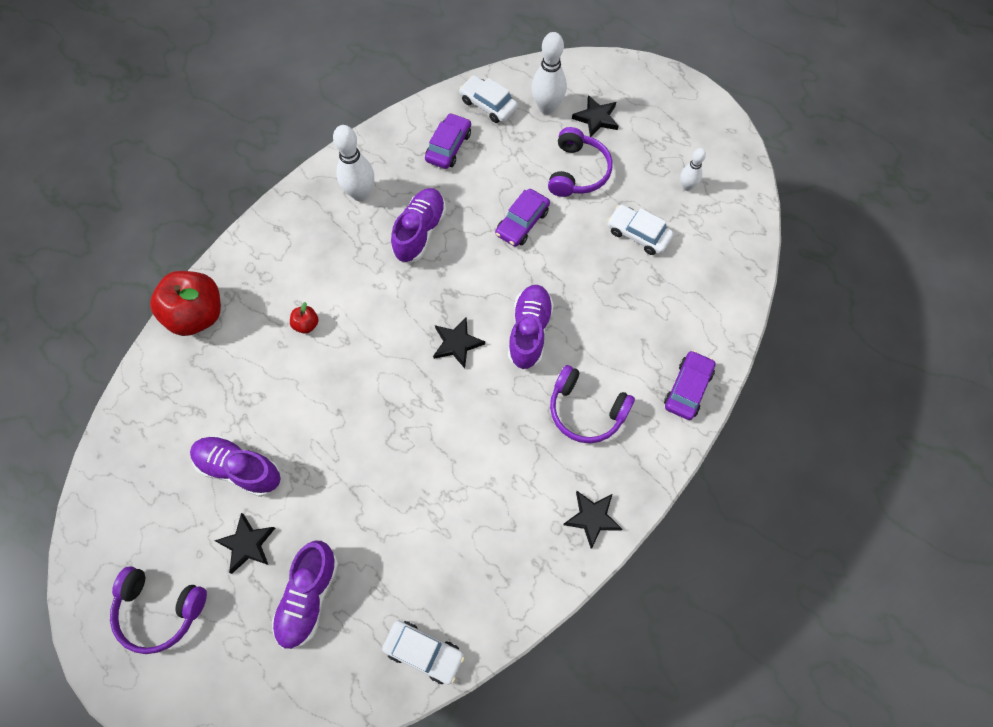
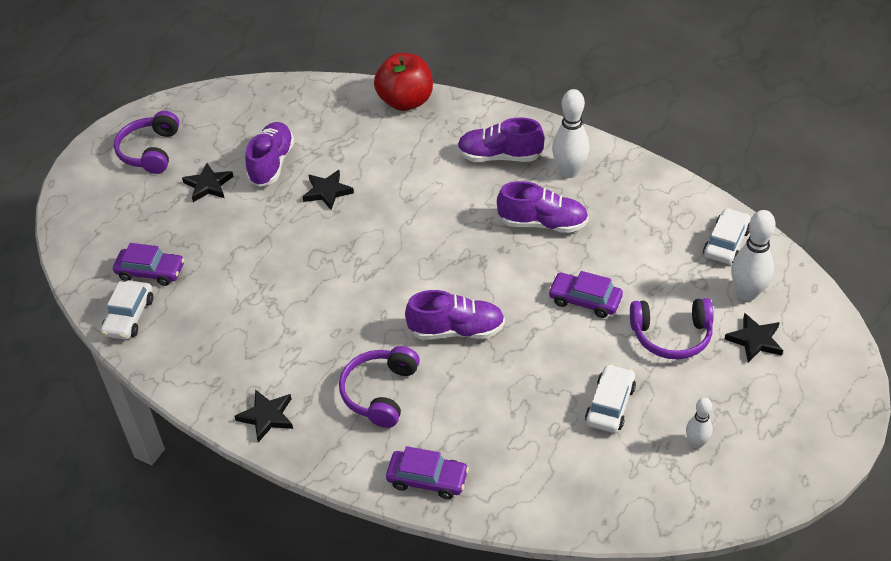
camera: 80 degrees right, 20 degrees down
(306, 324) = (416, 170): red apple -> none
(309, 597) = (168, 233): purple shoe -> purple shoe (499, 156)
(448, 146) = (655, 223): purple car -> purple car (151, 272)
(457, 343) = (427, 277): black star -> black star (327, 191)

